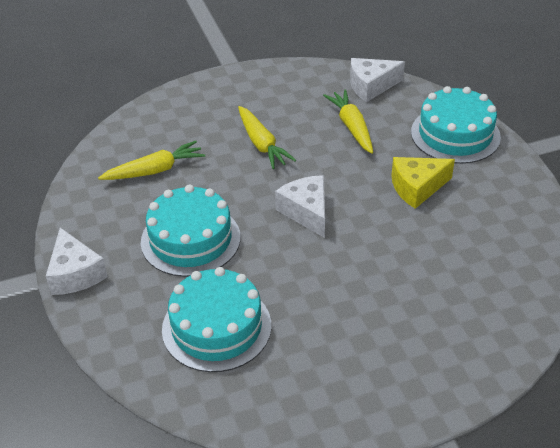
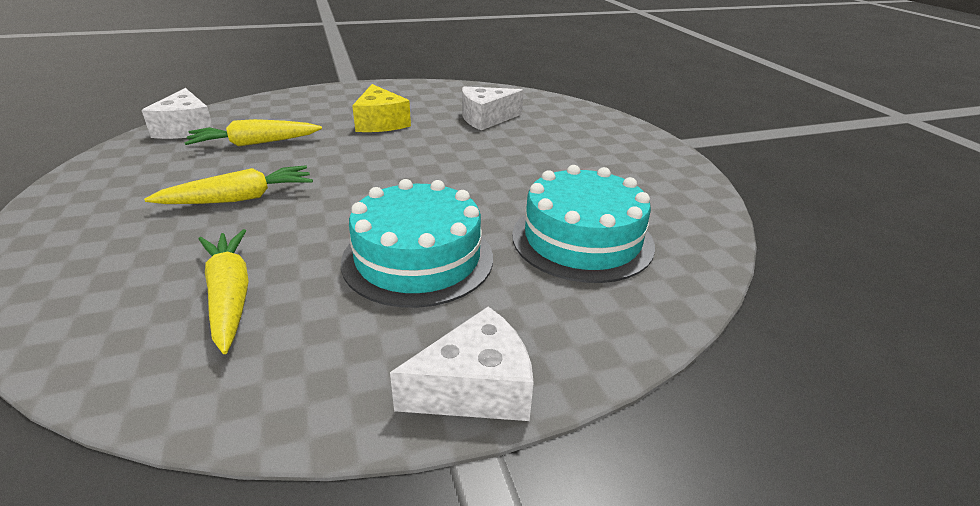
camera: 90 degrees left, 10 degrees down
(306, 212) = (393, 176): white cheese -> white cheese (486, 118)
(455, 134) = (310, 101): turquoise cake -> none

